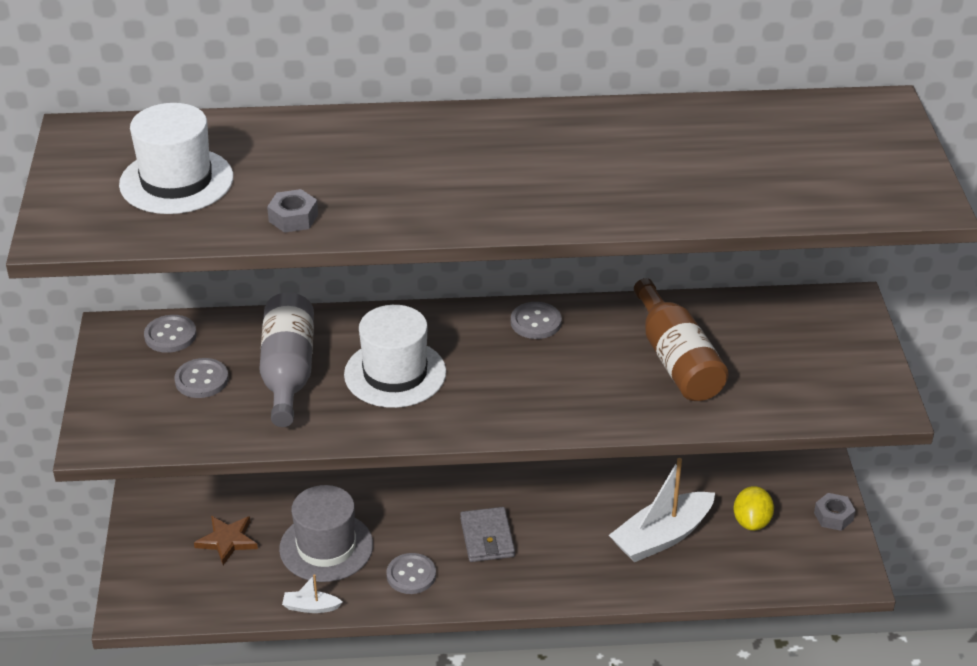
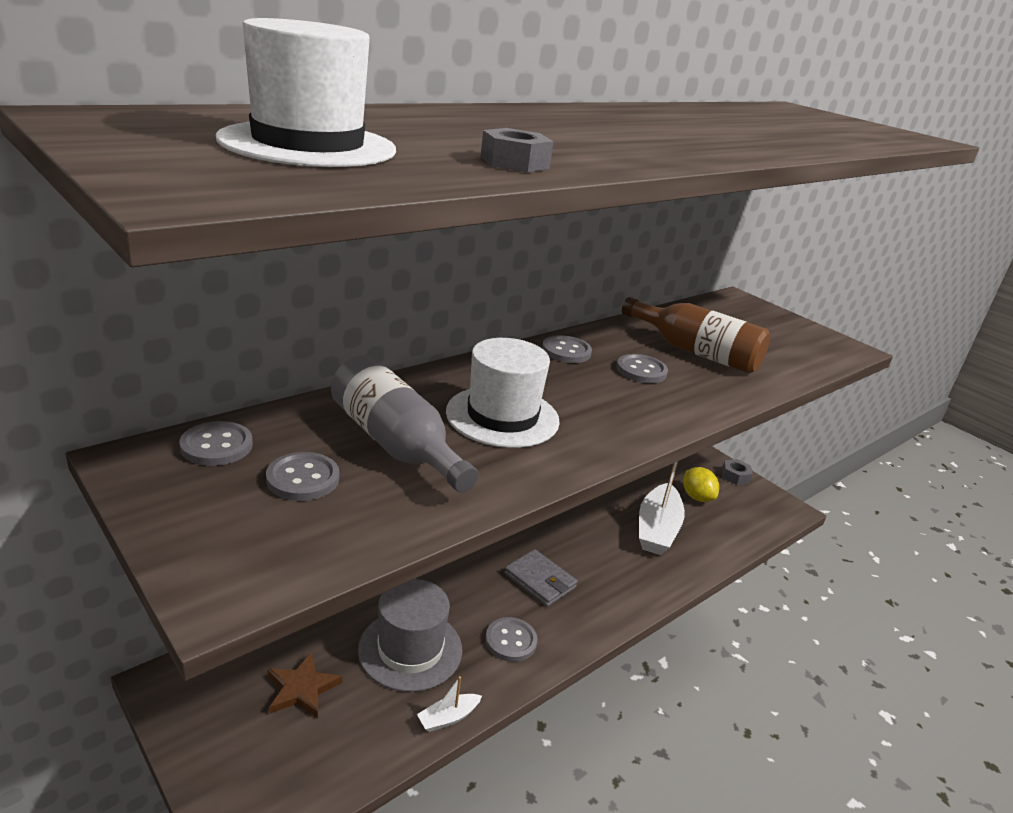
camera: 40 degrees left, 10 degrees down
(583, 365) = (641, 371): none -> grey button

